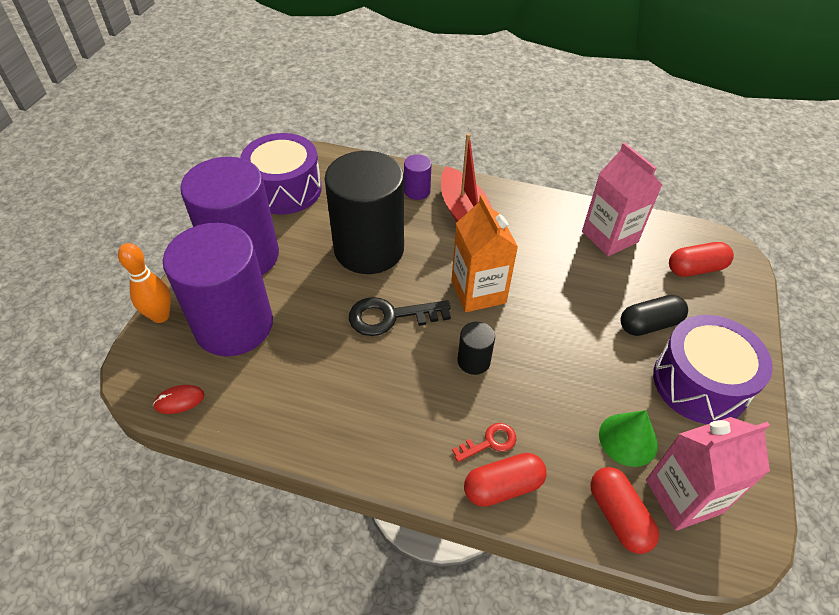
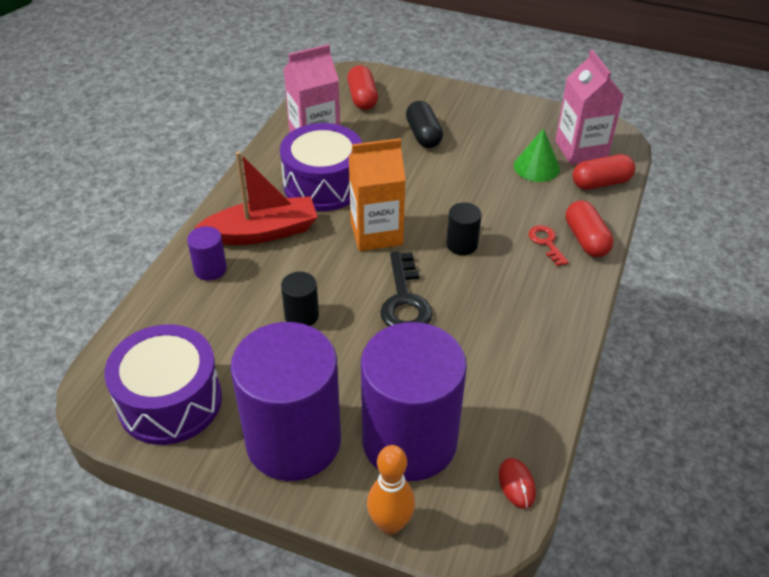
camera: 85 degrees left, 5 degrees down
(369, 249) = (301, 315): black cylinder -> black cylinder, size x0.41
(700, 383) = (483, 122): purple drum -> purple drum (323, 184)

